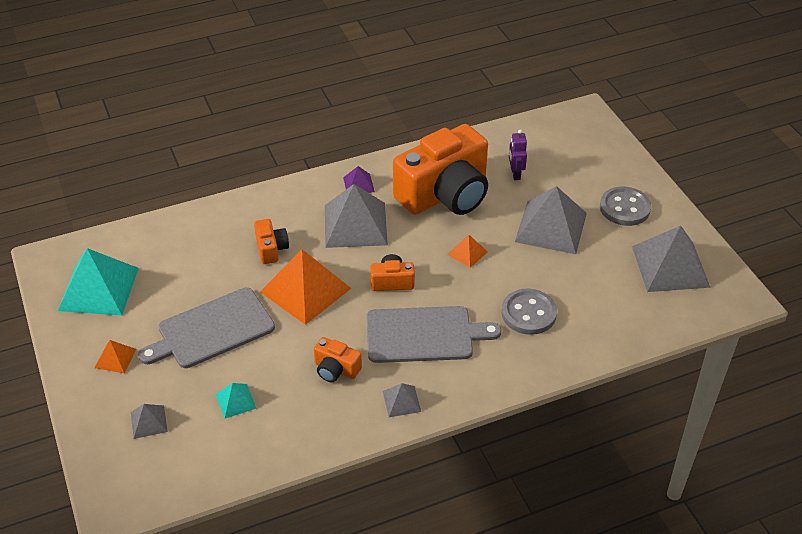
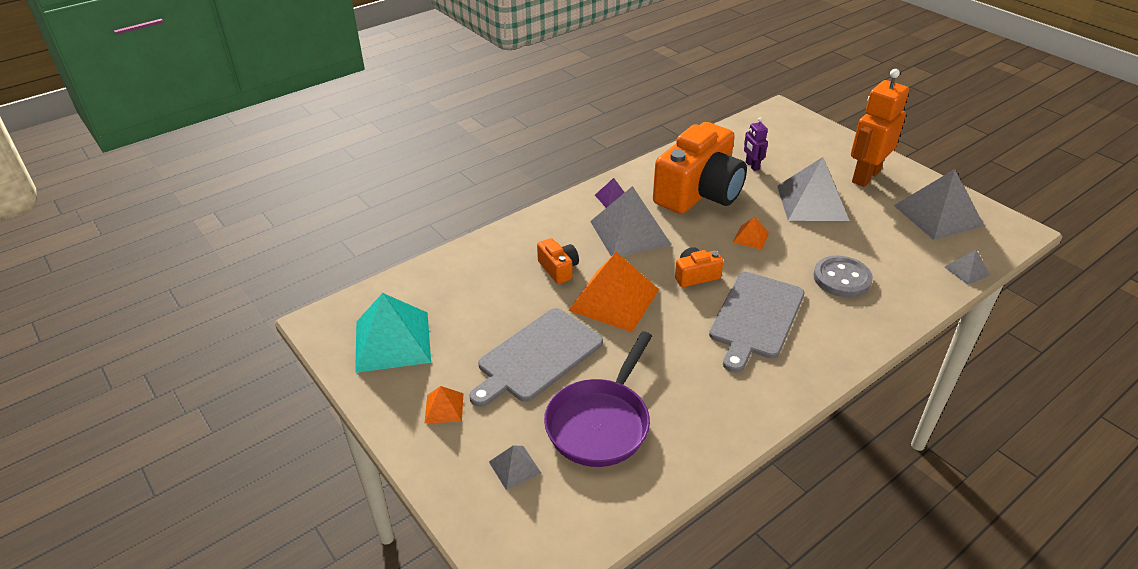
camera: 15 degrees left, 5 degrees down
(235, 401) = (600, 423): turquoise pyramid -> purple pan
(336, 369) = (688, 368): orange camera -> none
(401, 401) = (773, 385): grey pyramid -> grey pyramid (967, 271)
(424, 335) = (756, 317): grey cutting board -> grey cutting board turned 135 degrees clockwise
(624, 208) = (865, 176): grey button -> orange robot

